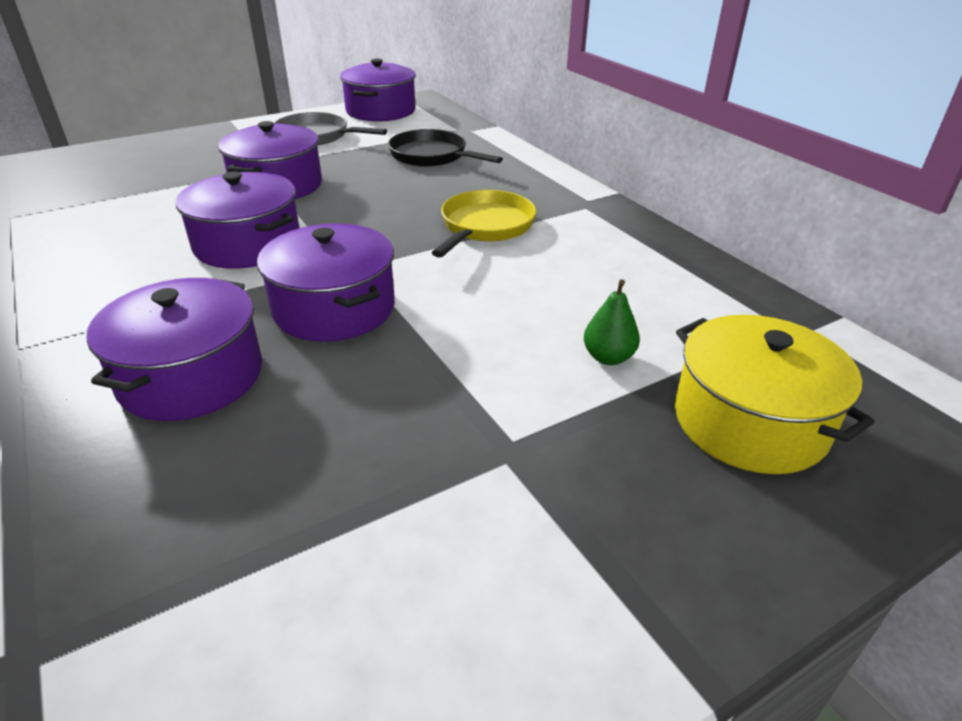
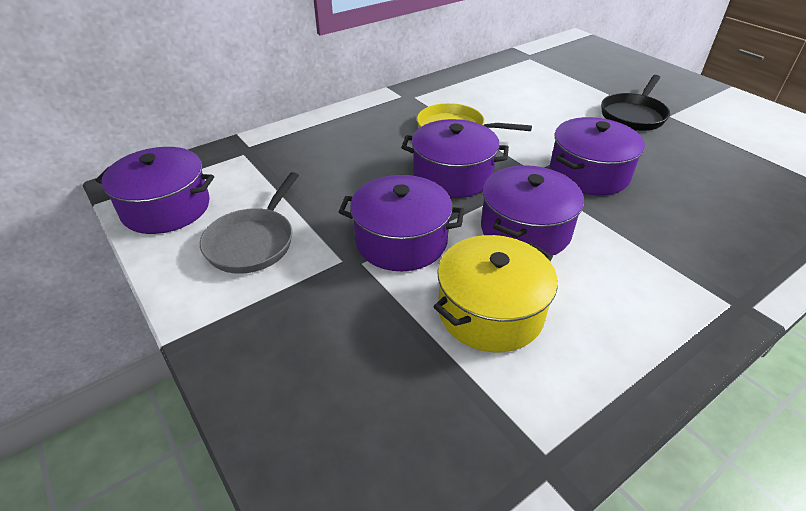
camera: 95 degrees left, 5 degrees up
(191, 376) = (690, 211): purple pot -> purple pot (452, 176)
(432, 156) = (318, 161): black pan -> black pan (633, 115)
(608, 357) = (580, 94): green pear -> none
(749, 421) = (603, 70): yellow pot -> yellow pot (490, 311)

